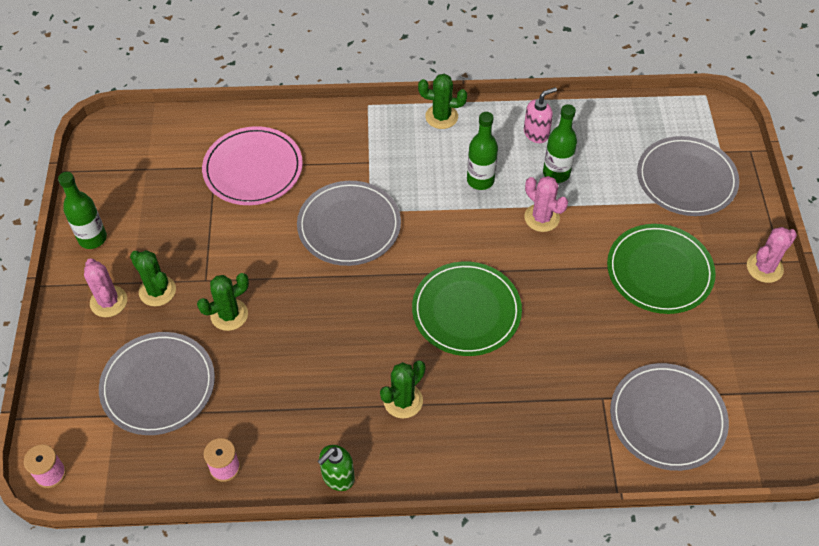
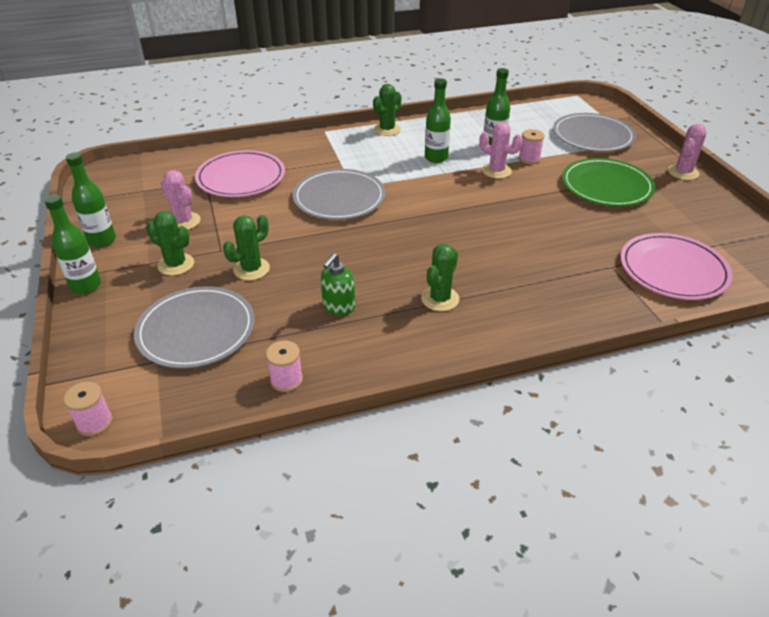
camera: 15 degrees left, 15 degrees down
(68, 301) = (86, 286): none -> green bottle
(108, 301) = (128, 279): pink cactus -> pink cactus (183, 221)
(338, 477) = (404, 365): green soap dispenser -> green soap dispenser (338, 307)
(441, 117) = (387, 129): green cactus -> green cactus turned 45 degrees counterclockwise
(466, 311) = (465, 232): green plate -> none
(536, 133) = (466, 128): pink soap dispenser -> none
(589, 204) = (529, 159): none -> pink spool
(667, 418) = (673, 269): grey plate -> pink plate

